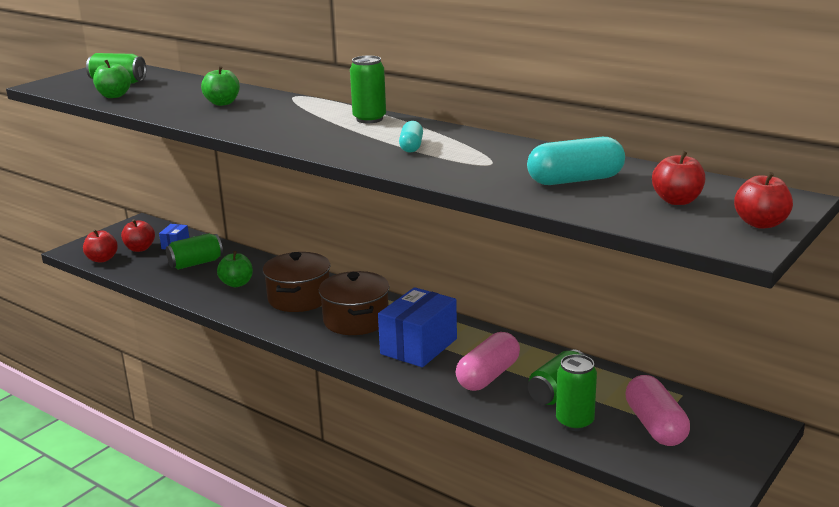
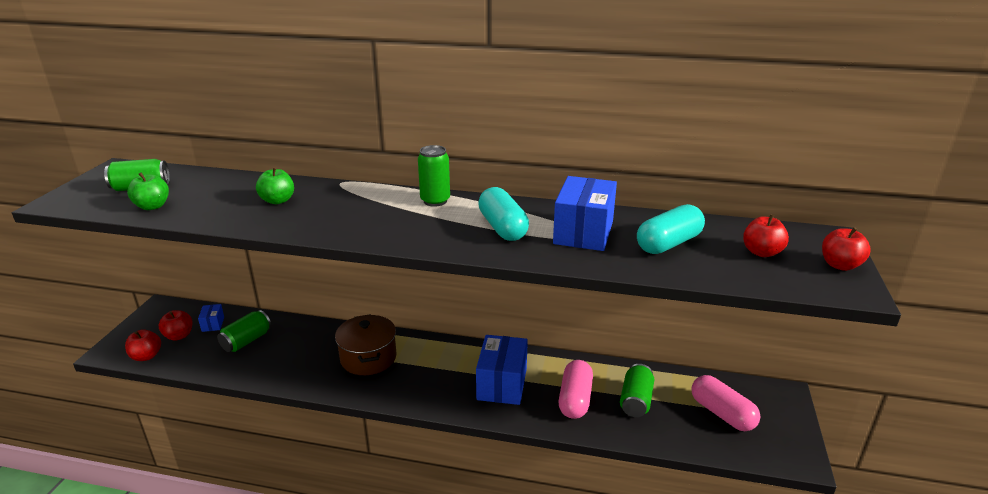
camera: 25 degrees left, 5 degrees up
(237, 284) = (301, 355): green apple -> none
(356, 320) = (432, 369): brown pot -> none
(411, 146) = (503, 228): turquoise capsule -> turquoise capsule, size x1.72
(492, 160) = (583, 232): none -> blue box
(574, 422) = (667, 427): green can -> none

